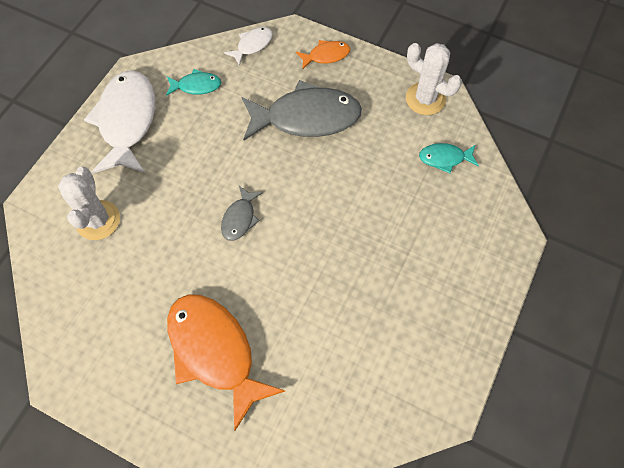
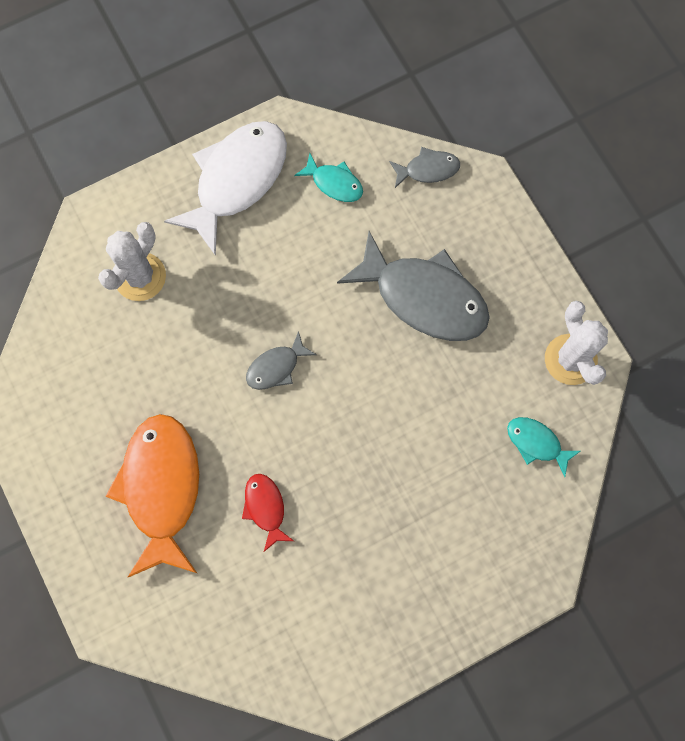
camera: 35 degrees right, 10 degrees up
(252, 45) = (428, 169): white fish -> grey fish
(300, 314) = (265, 508): none -> red fish
(326, 55) = (500, 234): orange fish -> none

